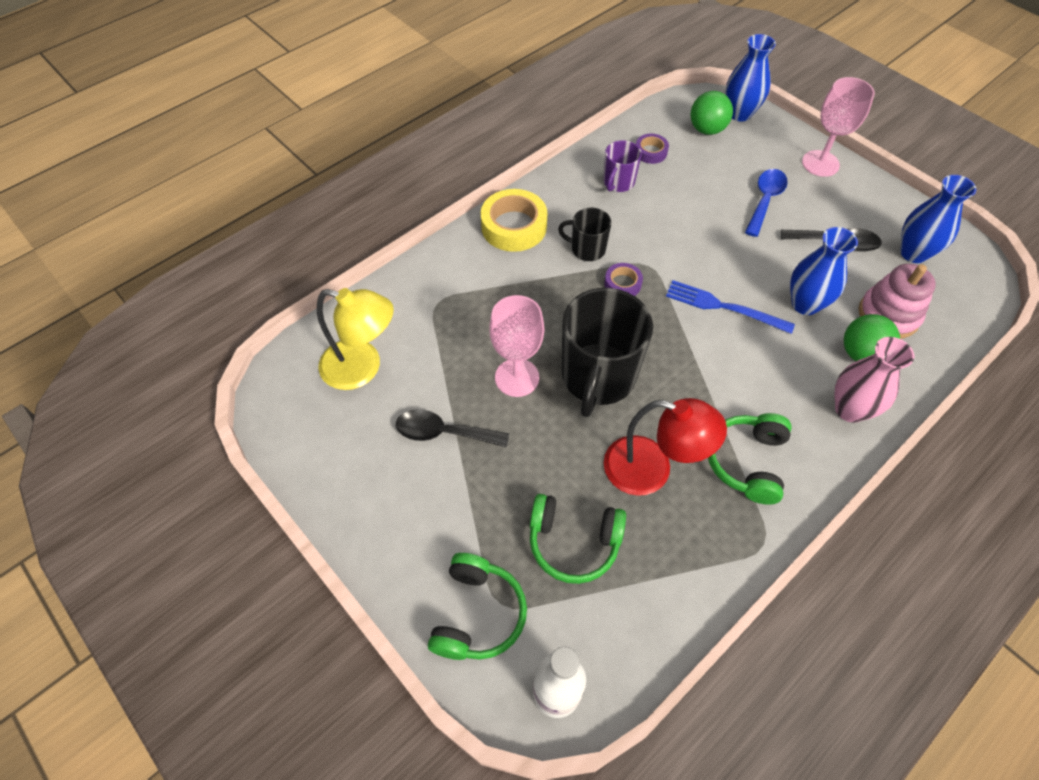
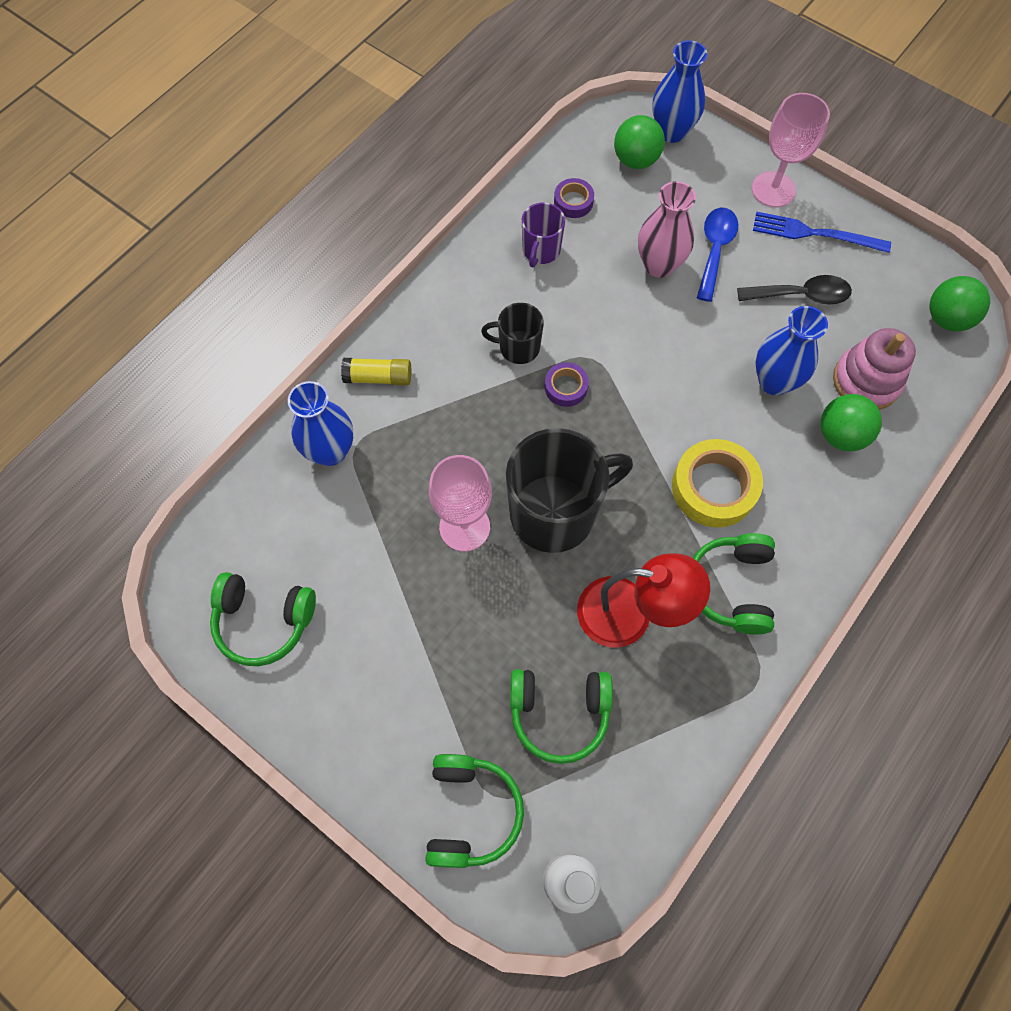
camera: 10 degrees left, 10 degrees up
(330, 425) = (264, 621): none -> green headphones
(362, 368) = (285, 544): yellow lamp -> none
(443, 432) = (394, 609): black spoon -> none
(467, 255) = (378, 377): none -> yellow glue stick
(514, 226) = (427, 330): yellow tape -> yellow tape (714, 487)
(598, 377) = (555, 512): black mug -> black mug turned 120 degrees counterclockwise
(724, 307) = (684, 399): blue fork -> blue fork (815, 233)
(850, 409) = (834, 505): pink vase -> pink vase (659, 265)
(913, 253) = (888, 296): blue vase -> blue vase (330, 451)
(965, 277) = (946, 319): none -> green ball

